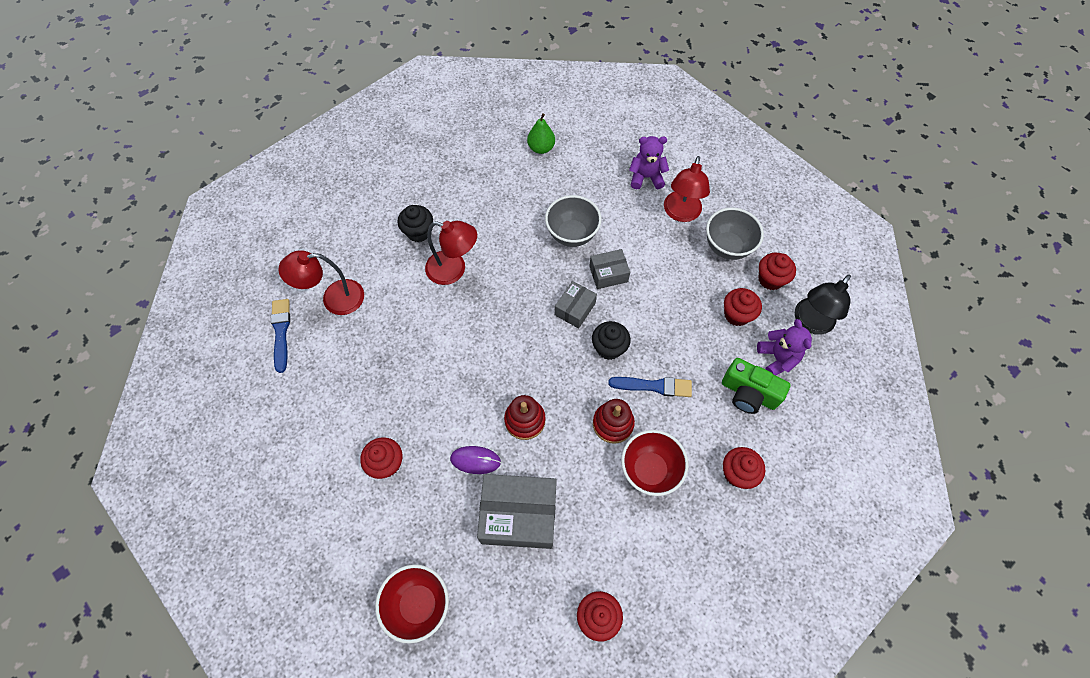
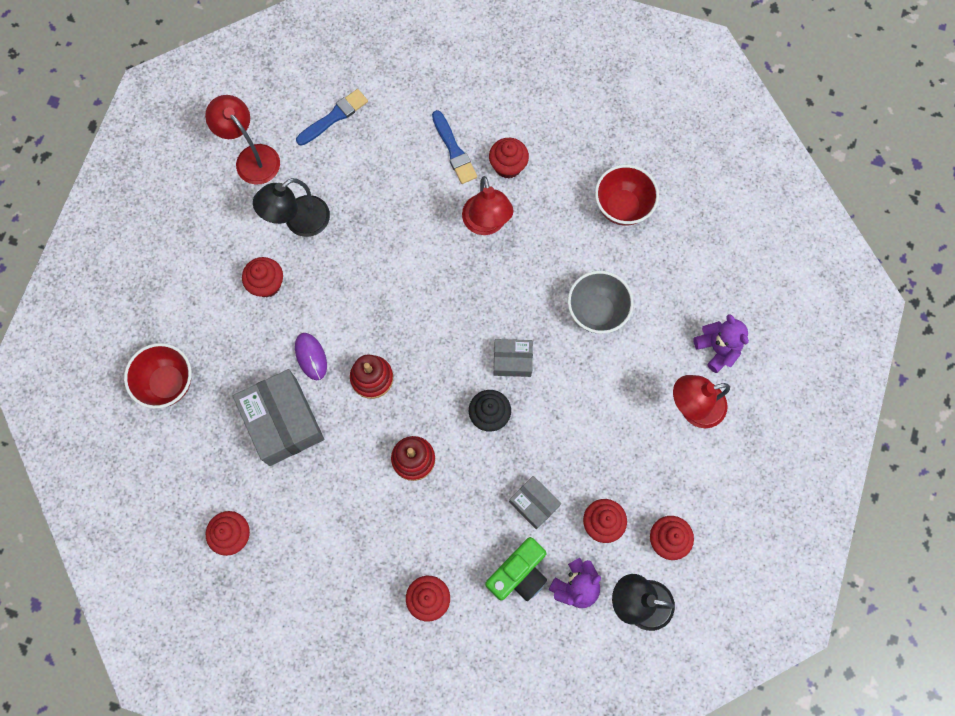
camera: 60 degrees right, 10 degrees up
(334, 299) = (392, 138): red lamp -> red lamp (252, 157)
(351, 407) = (299, 222): none -> black lamp
(418, 232) = (508, 166): black cupcake -> red cupcake
(541, 148) = (685, 222): green pear -> none
(608, 274) = (572, 372): grey box -> grey box (534, 504)
(649, 470) = (387, 515): red bowl -> red bowl (622, 207)
(654, 386) = (473, 478): blue brush -> blue brush (454, 150)
(727, 247) = (680, 476): grey bowl -> none
(748, 393) = (518, 573): green camera -> green camera turned 135 degrees counterclockwise

